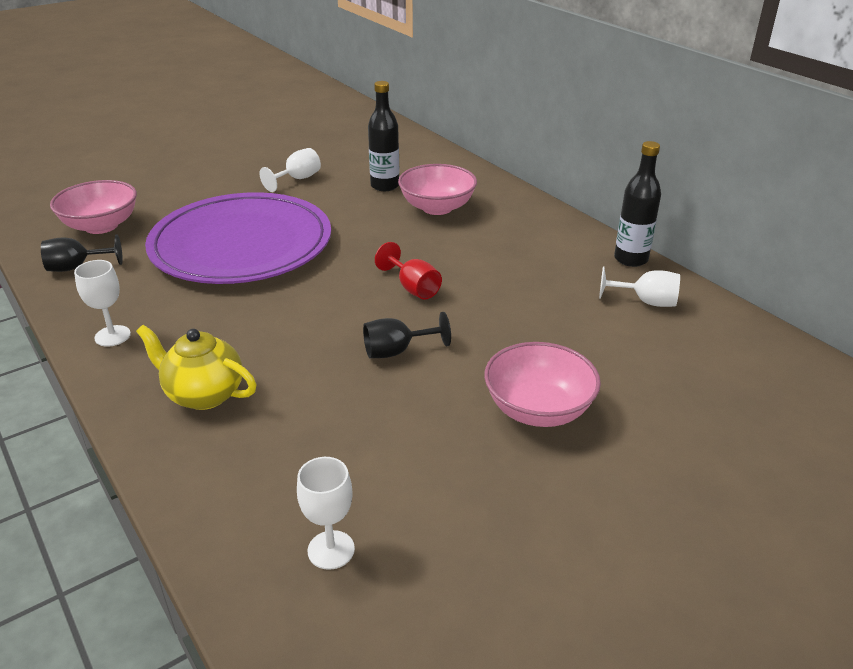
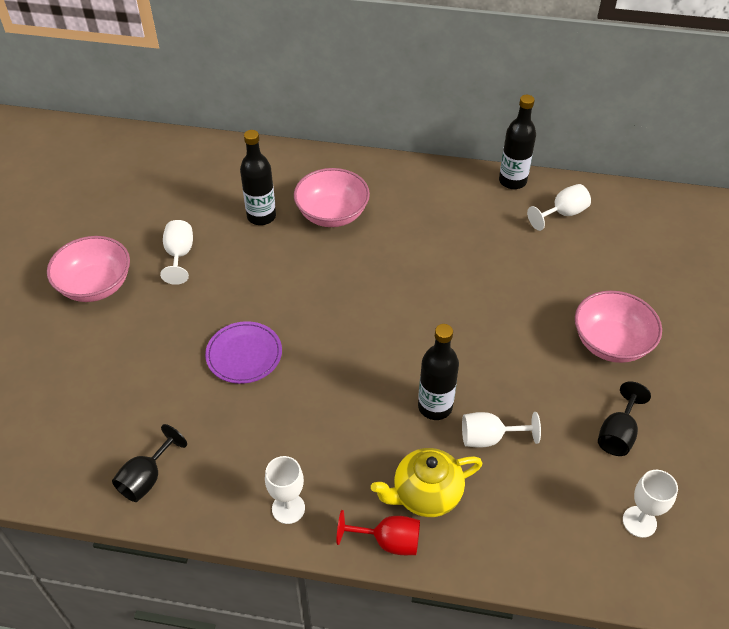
camera: 45 degrees left, 15 degrees up
(101, 226) = (90, 424): pink bowl -> pink bowl (95, 285)
(241, 244) = (244, 354): purple plate -> purple plate, size x0.42
(309, 350) = (435, 407): none -> black bottle
(313, 396) = (489, 438): none -> white goblet
(397, 351) = (486, 363): black goblet -> black goblet (617, 434)
(413, 288) = (422, 303): red goblet -> red goblet (388, 541)

